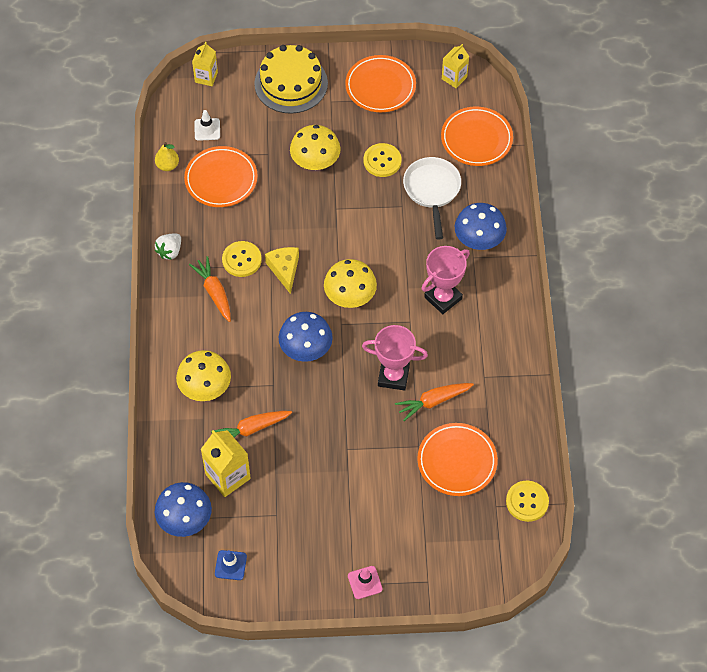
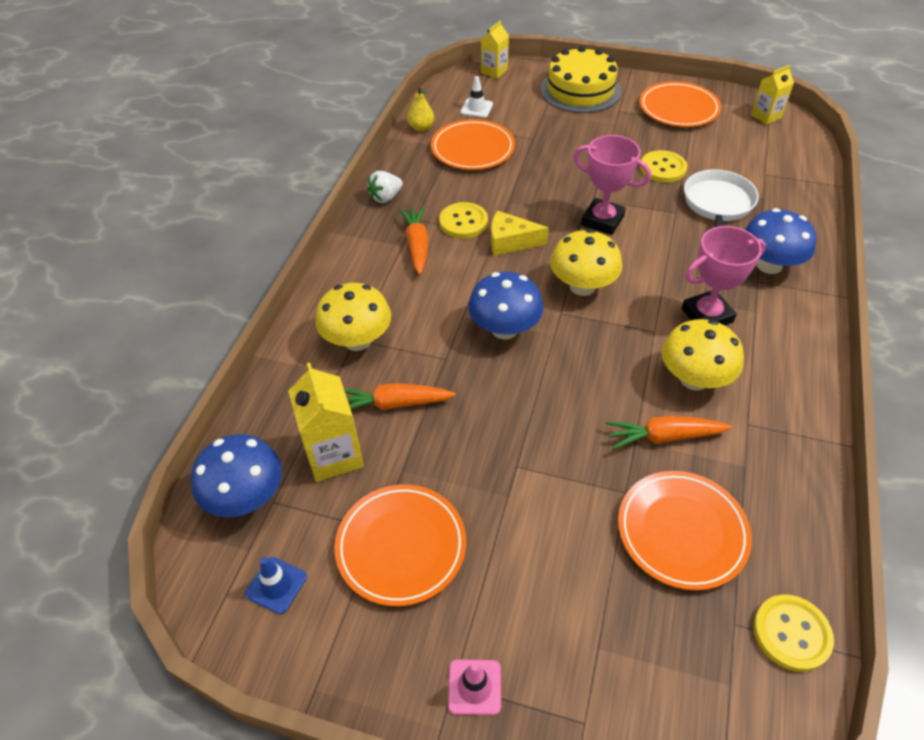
camera: 20 degrees right, 10 degrees down
(284, 269) = (510, 242): yellow cheese -> yellow cheese turned 90 degrees counterclockwise
(315, 162) = (584, 155): yellow mushroom -> yellow mushroom (694, 379)
(393, 376) = (613, 390): pink trophy -> pink trophy (602, 220)
(476, 139) = (783, 170): orange plate -> orange plate (401, 546)

